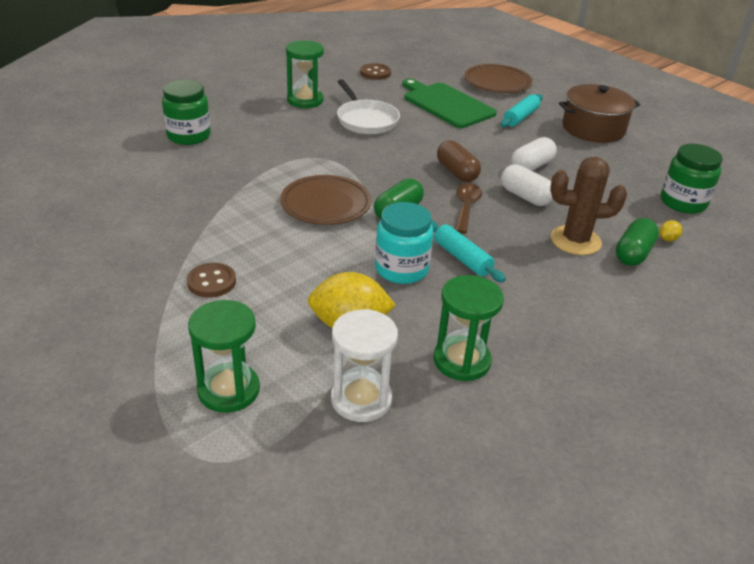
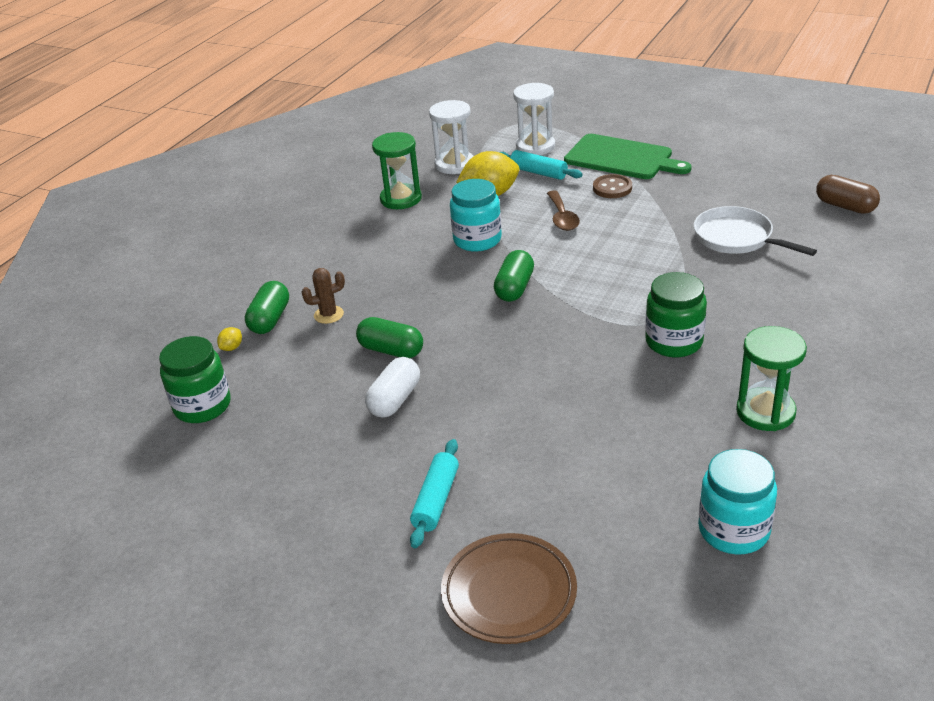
camera: 165 degrees right, 0 degrees up
(189, 136) = (818, 300): green jar -> green jar (674, 342)
(228, 390) = (535, 146): green hourglass -> white hourglass
(326, 205) = (588, 272): brown plate -> none
(366, 120) = (649, 404): white pan -> white pan (737, 238)
(375, 73) = (733, 530): brown button -> turquoise jar
(446, 104) = (563, 487): green cutting board -> green cutting board (622, 158)
(457, 172) = (481, 357): brown capsule -> brown capsule (845, 206)
(462, 258) = (431, 264): turquoise rolling pin -> turquoise rolling pin (538, 172)
(466, 207) = (450, 315): brown spoon -> brown spoon (562, 217)
(525, 196) = (391, 350): white capsule -> green capsule
(575, 240) = (328, 315): brown cactus -> brown cactus, size x0.57
(593, 129) = (317, 516): brown pot -> none

